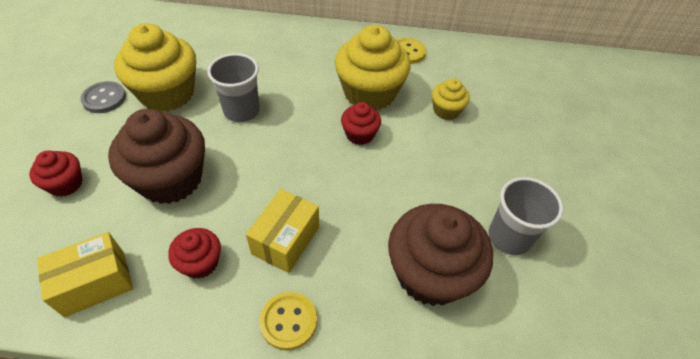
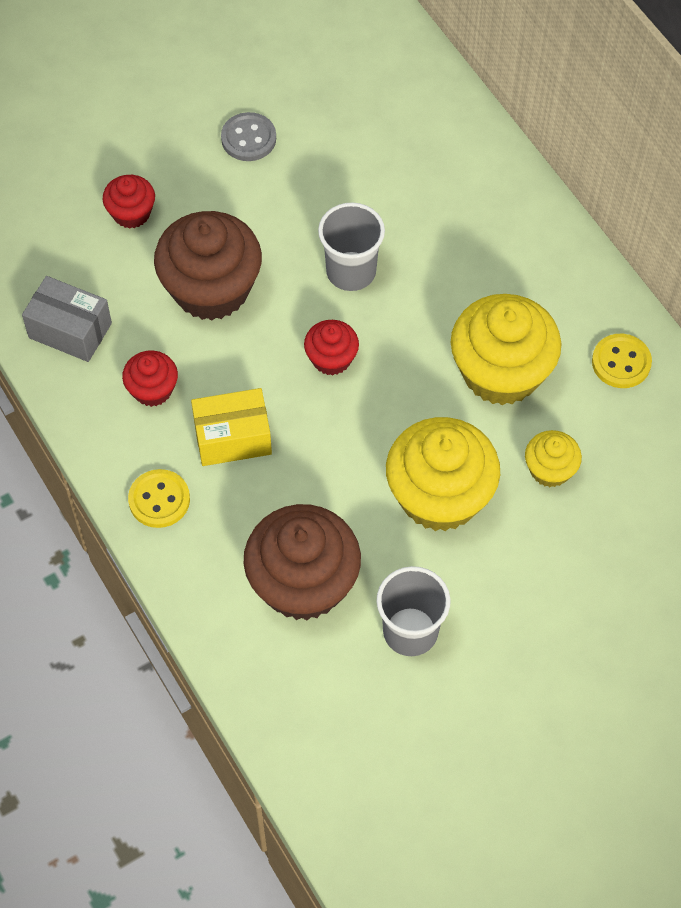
camera: 55 degrees right, 10 degrees up
(95, 283) = (70, 330): yellow box -> grey box
(167, 93) = (308, 184): yellow cupcake -> yellow cupcake (440, 495)
(360, 134) = (424, 407): red cupcake -> red cupcake (331, 358)

